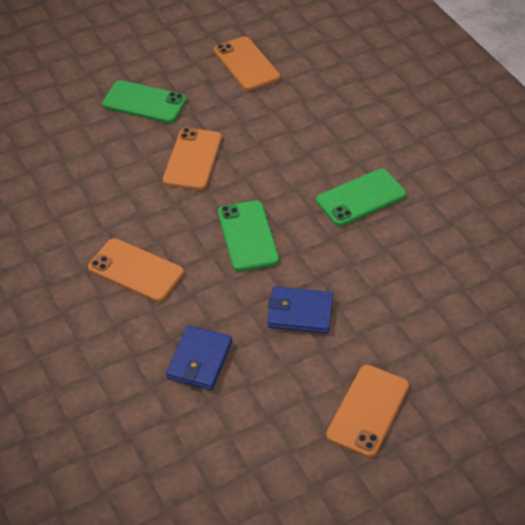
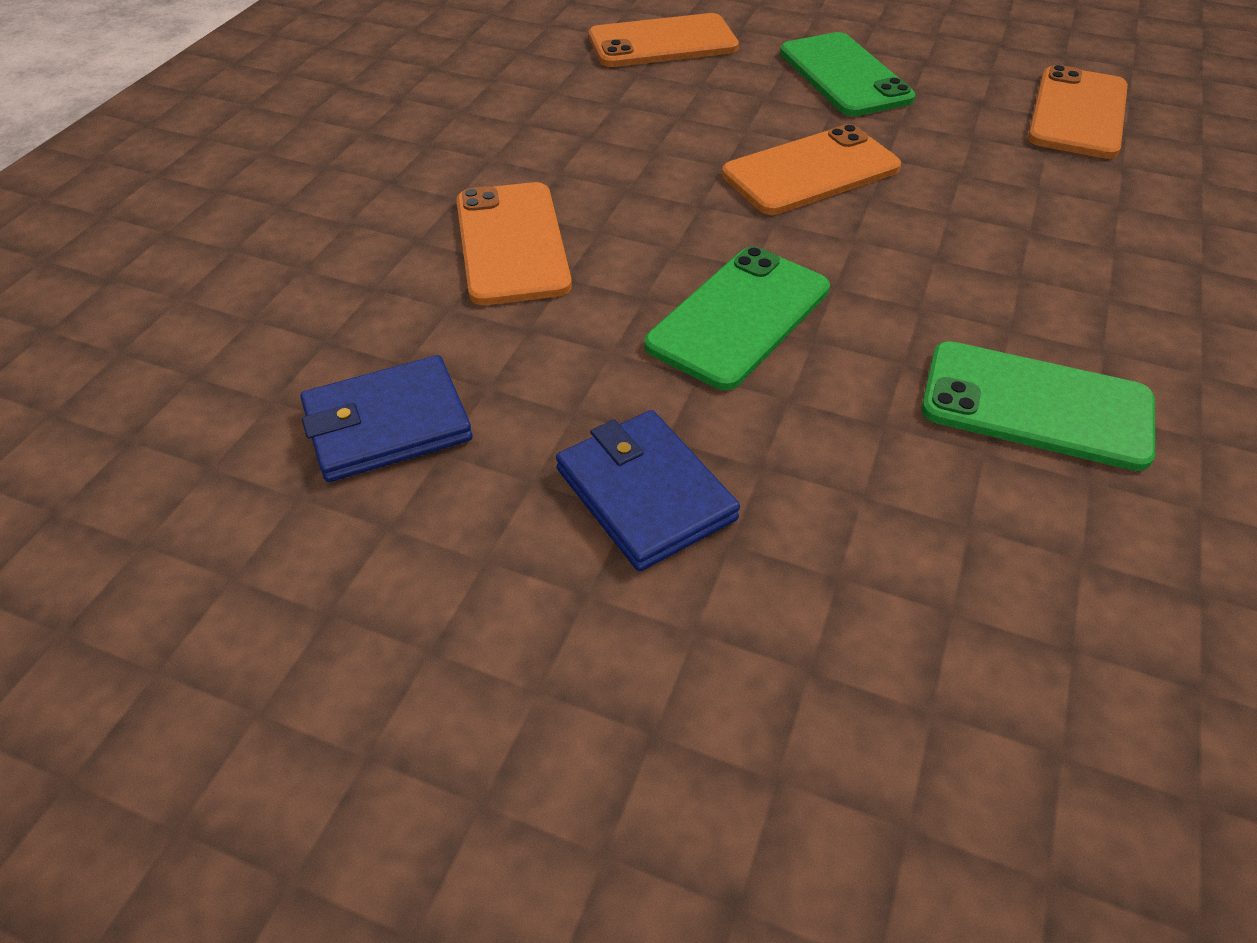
camera: 50 degrees right, 0 degrees up
(368, 411) = (489, 795): orange phone -> orange phone (662, 42)

